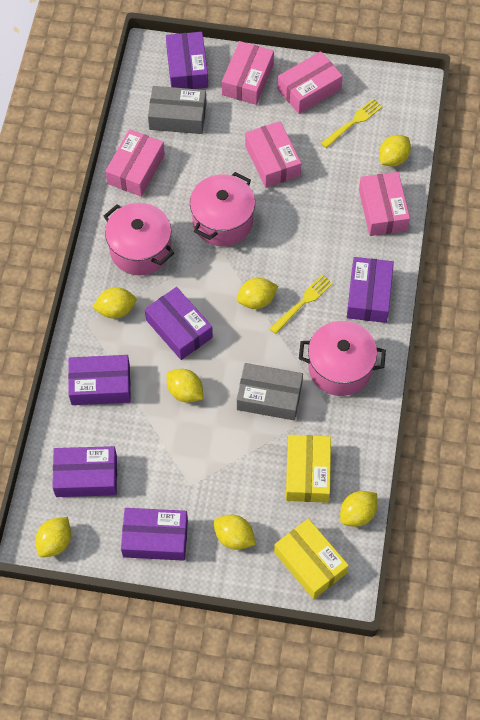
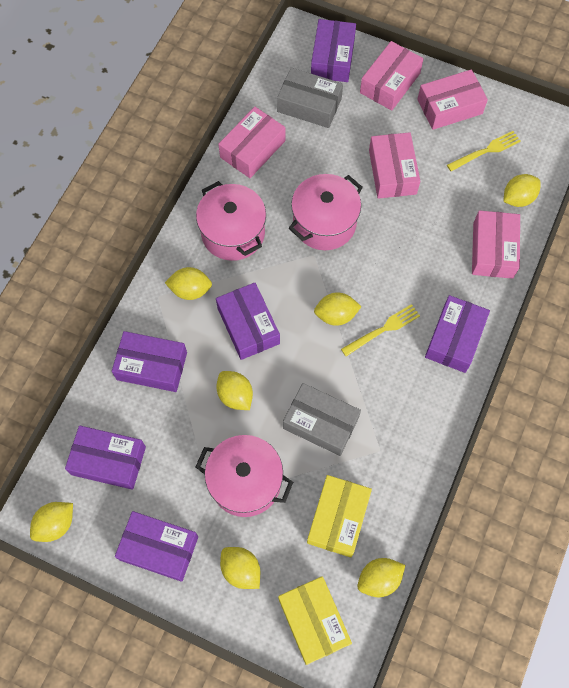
camera: 15 degrees right, 5 degrees up
(340, 368) = (403, 410): pink pot -> pink pot (245, 482)

